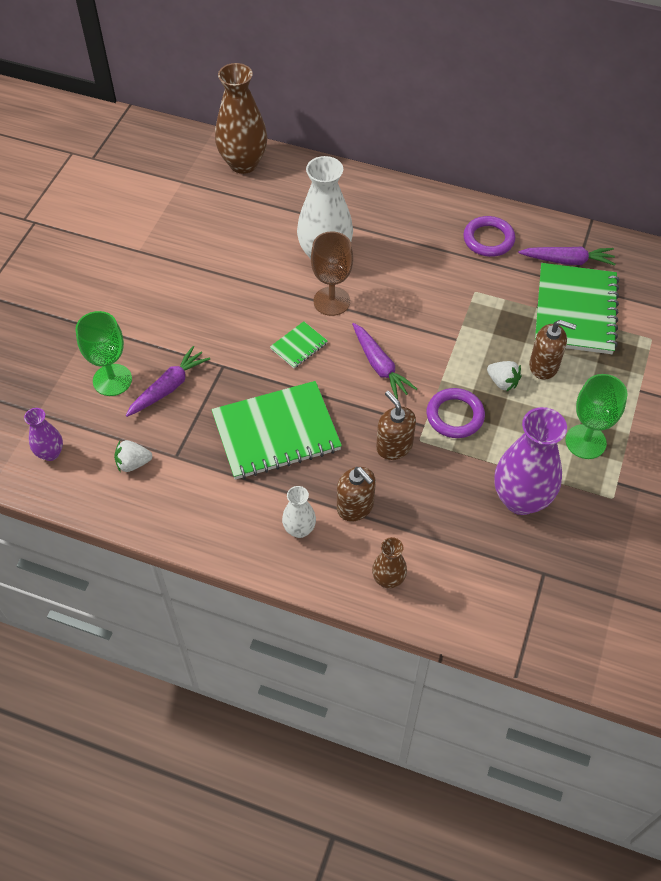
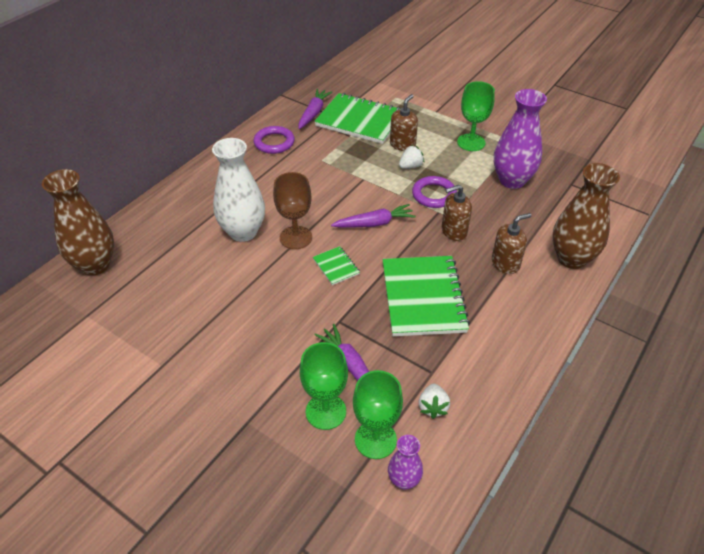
camera: 75 degrees left, 10 degrees down
(89, 424) = (375, 439): none -> green goblet
(299, 529) = (522, 300): white vase -> none
(388, 579) = (571, 258): brown vase -> brown vase, size x1.95

